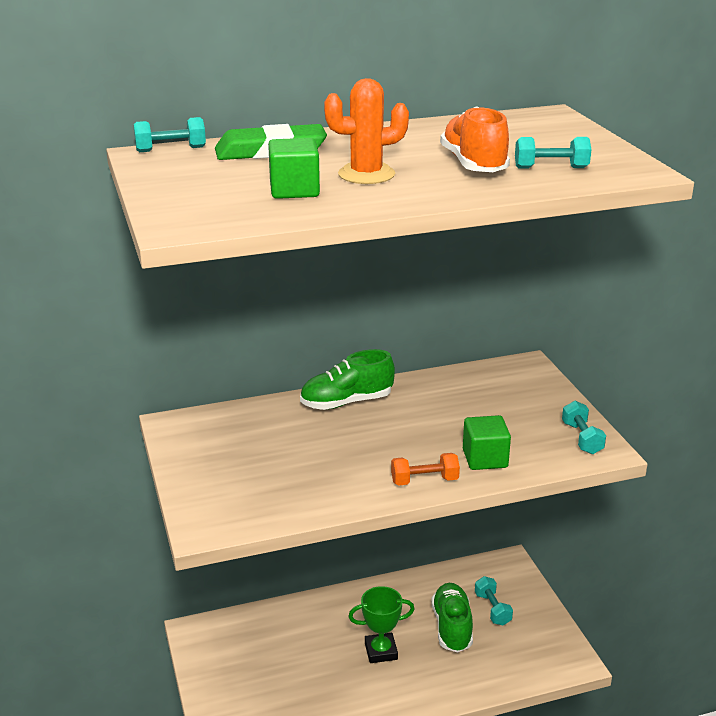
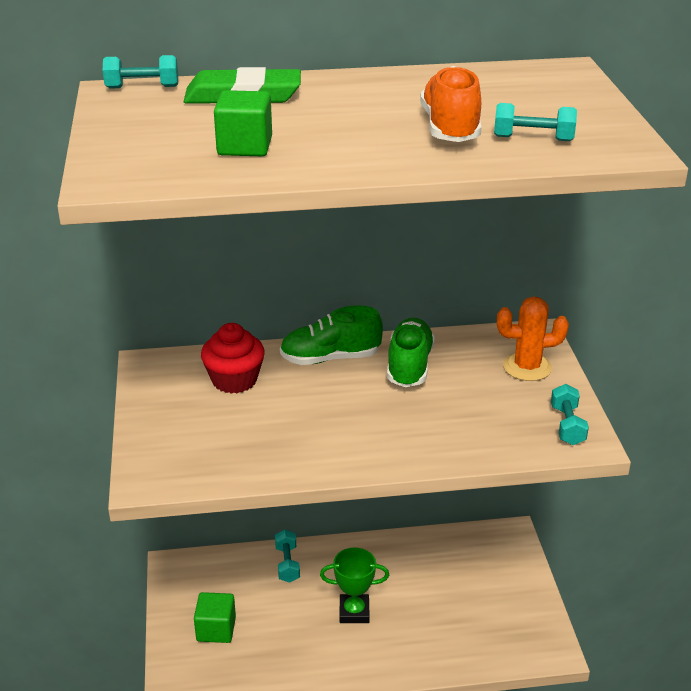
camera: 10 degrees right, 5 degrees up
(261, 430) = (234, 380): none -> red cupcake
(366, 174) = (329, 132): orange cactus -> orange cactus (527, 367)
(424, 481) = (384, 455): orange dumbbell -> none
(452, 627) = (433, 596): green shoe -> green shoe (409, 366)
(485, 458) = (455, 437): green cube -> green cube (216, 629)
(492, 609) = (481, 582): turquoise dumbbell -> turquoise dumbbell (287, 564)

